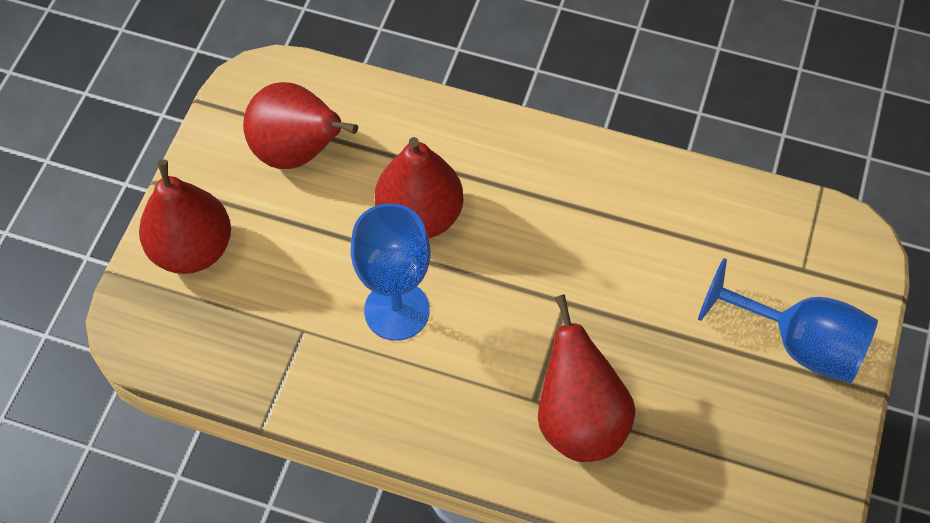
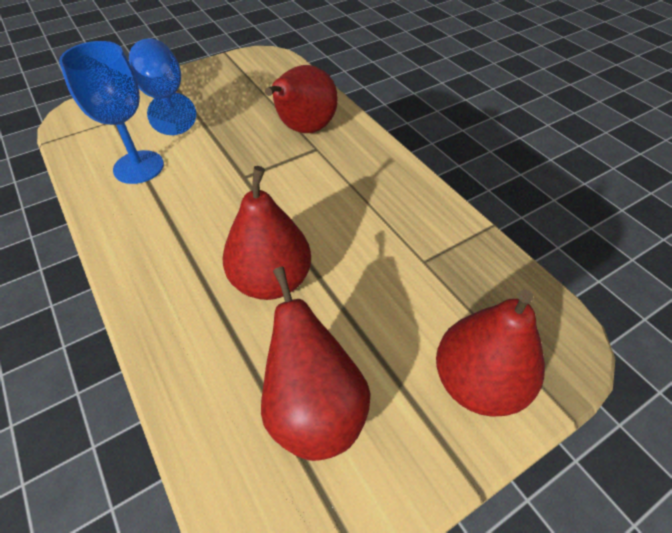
camera: 140 degrees left, 10 degrees down
(397, 310) = (349, 233): blue goblet -> blue goblet (138, 167)

